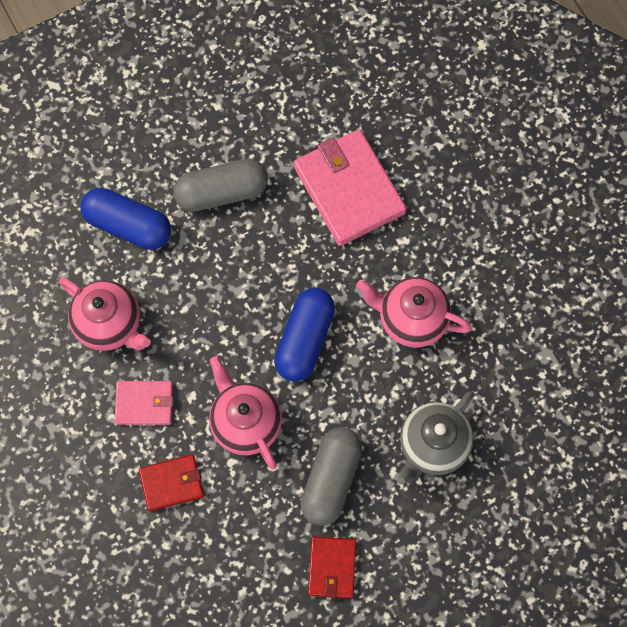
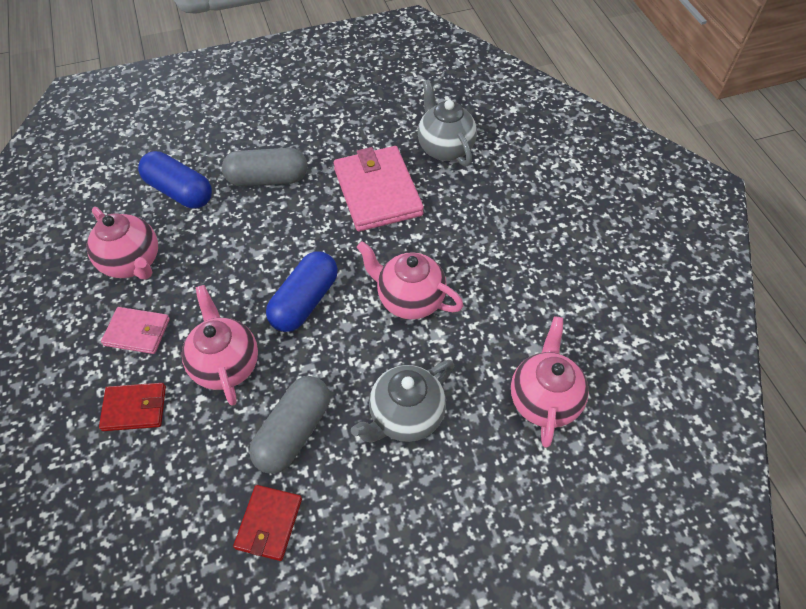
camera: 10 degrees right, 15 degrees down
(412, 116) = (445, 148): none -> grey teapot
(561, 406) = (543, 399): none -> pink teapot

